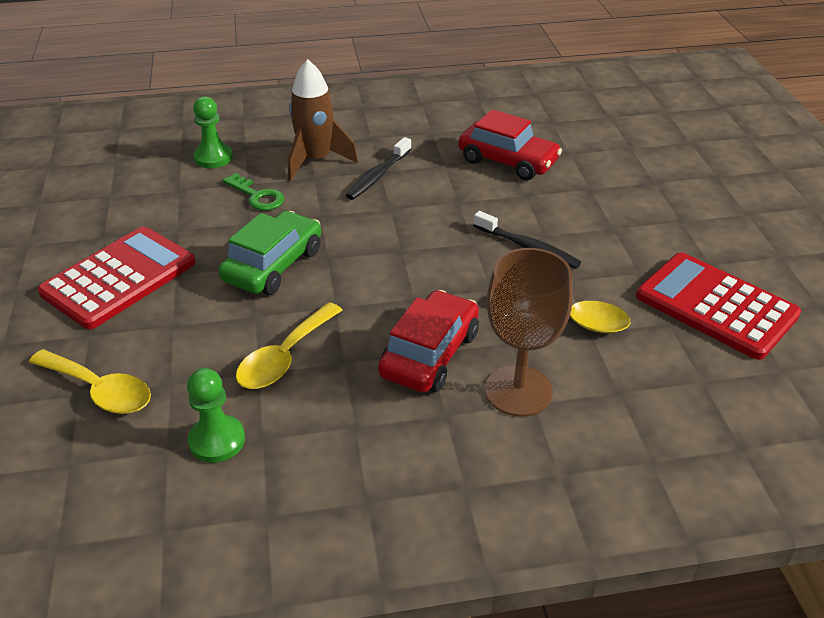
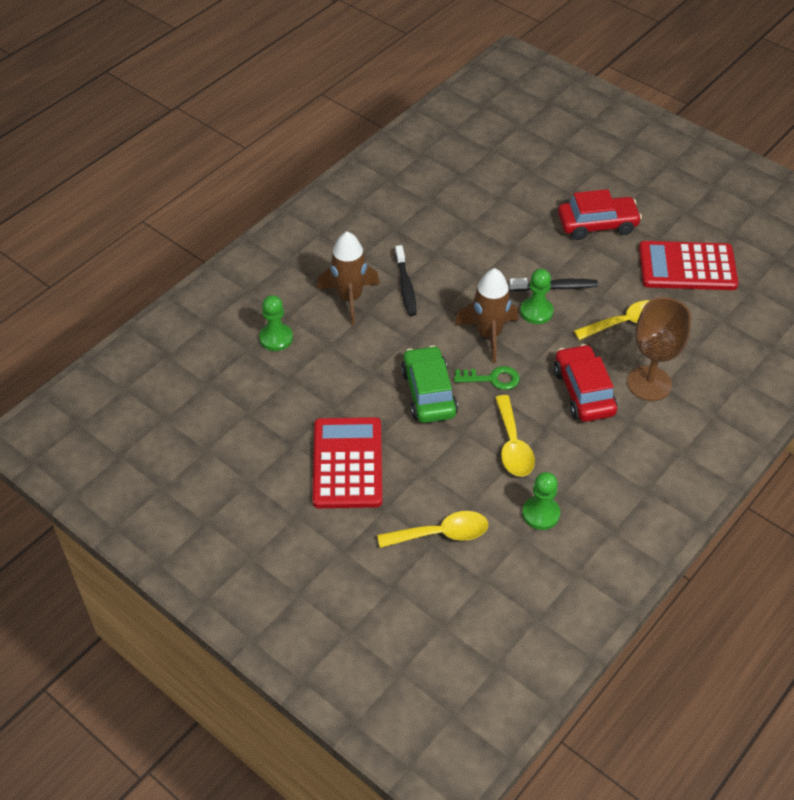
camera: 40 degrees left, 10 degrees up
(257, 196) = (349, 350): green key -> green key (492, 379)
(401, 251) = (488, 335): none -> brown rocket
(478, 257) = (536, 311): none -> green pawn
(508, 161) = (471, 226): red car -> red car (597, 224)

